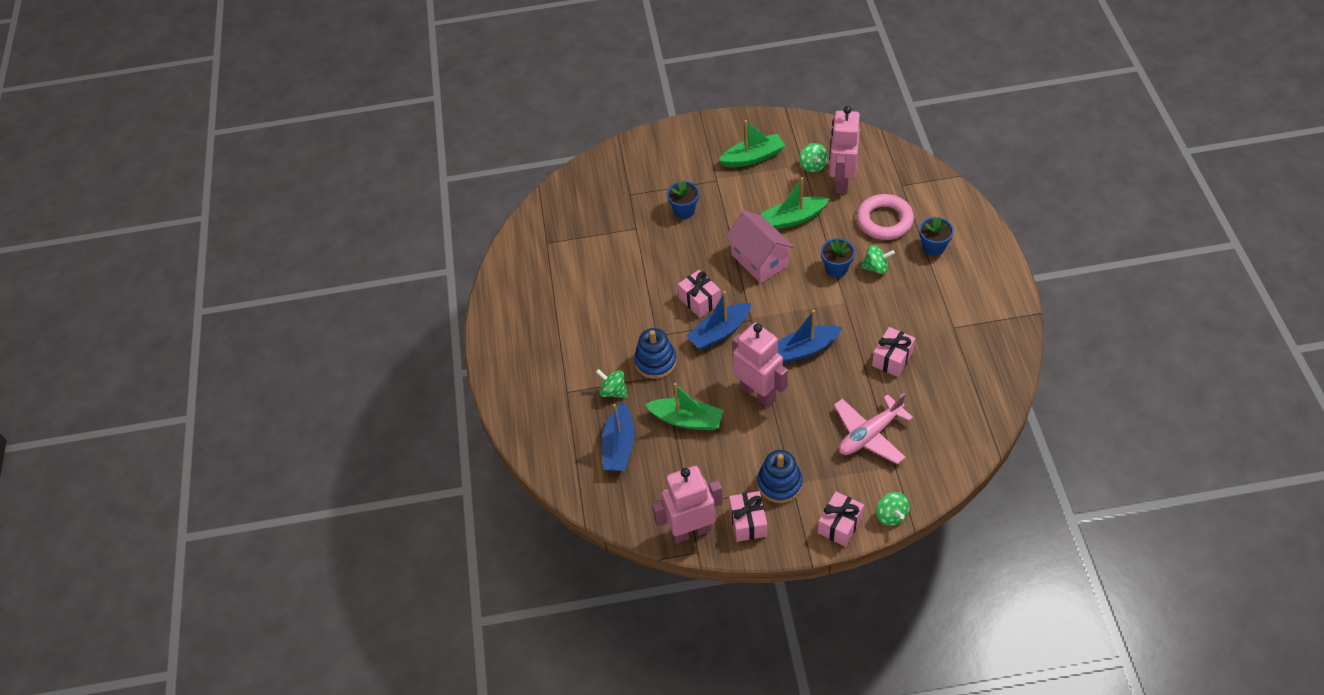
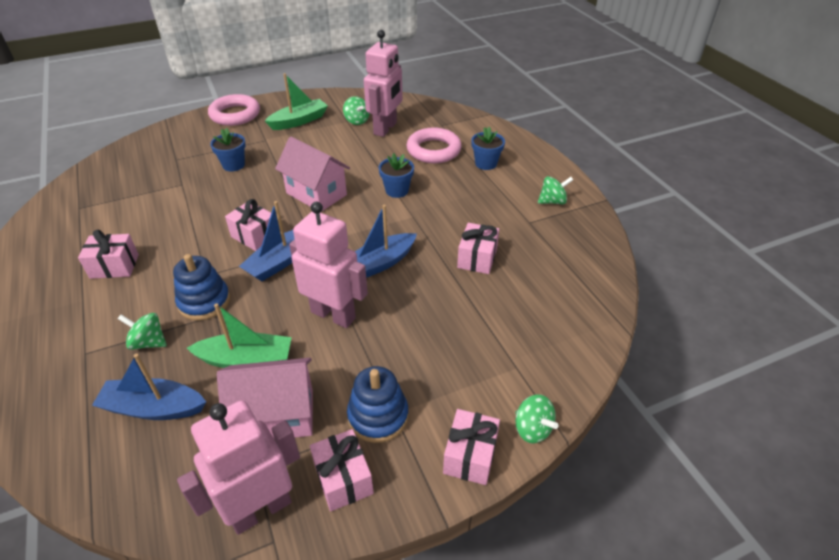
camera: 20 degrees left, 10 degrees down
(582, 313) = (114, 266): none -> pink gift
(619, 446) = (153, 408): blue boat -> blue boat turned 105 degrees clockwise
(688, 138) = (235, 114): none -> pink ring
(706, 469) = (276, 416): none -> pink house
(793, 218) = (346, 158): green boat -> none
(841, 182) = (385, 128): pink robot -> pink robot turned 150 degrees counterclockwise
(870, 434) = (476, 337): pink plane -> none
(876, 267) = (436, 185): green spinning top -> green spinning top (552, 201)

